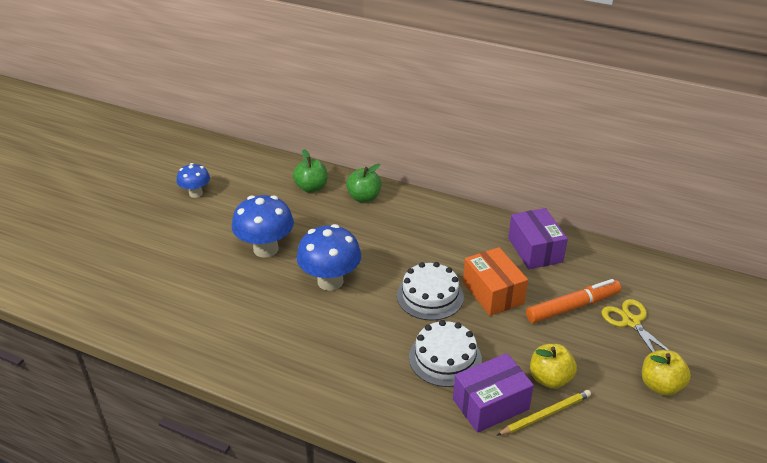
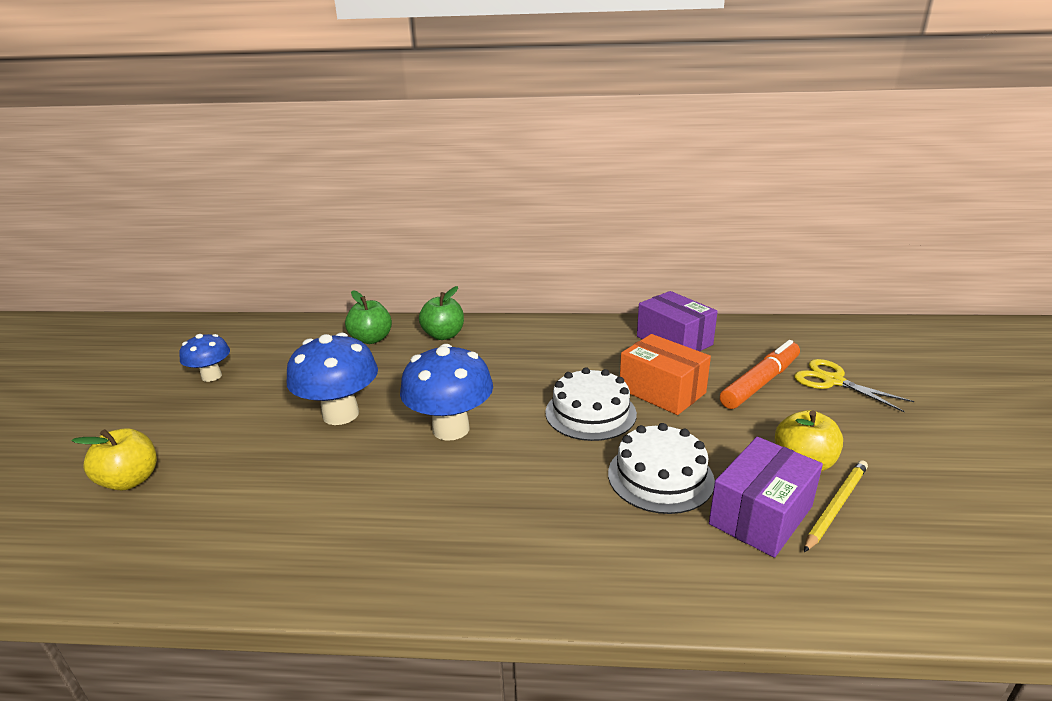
camera: 20 degrees left, 10 degrees down
(660, 385) = (925, 434): yellow apple -> yellow apple (130, 480)

